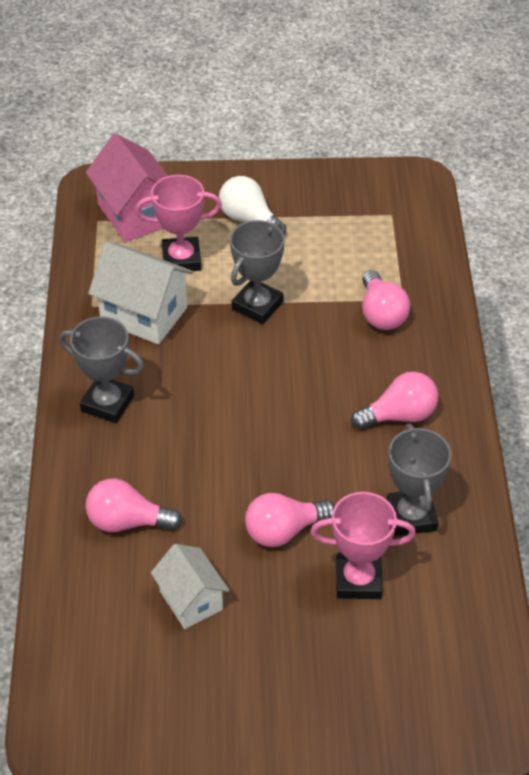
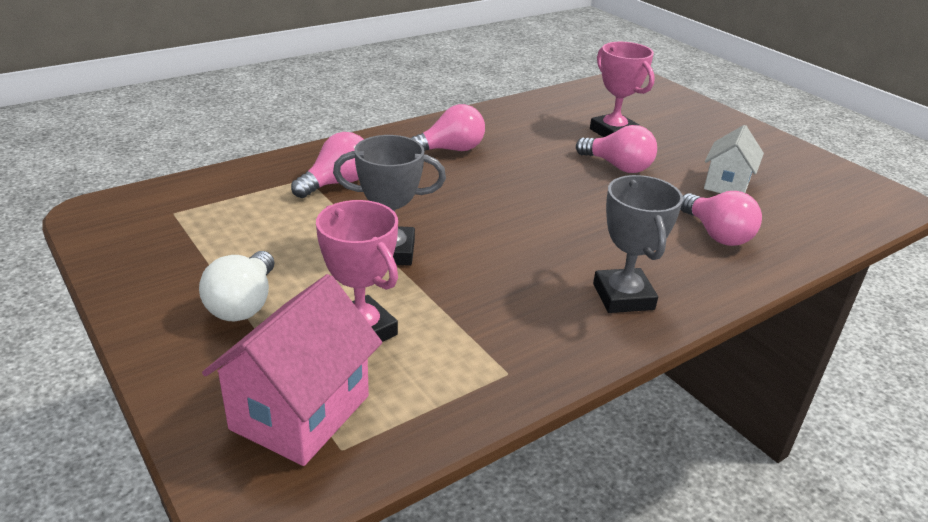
camera: 125 degrees left, 15 degrees down
(144, 315) = (480, 323): white house -> none
(399, 415) = (450, 150): pink light bulb -> pink light bulb turned 120 degrees clockwise
(411, 516) = (537, 127): grey trophy -> none

